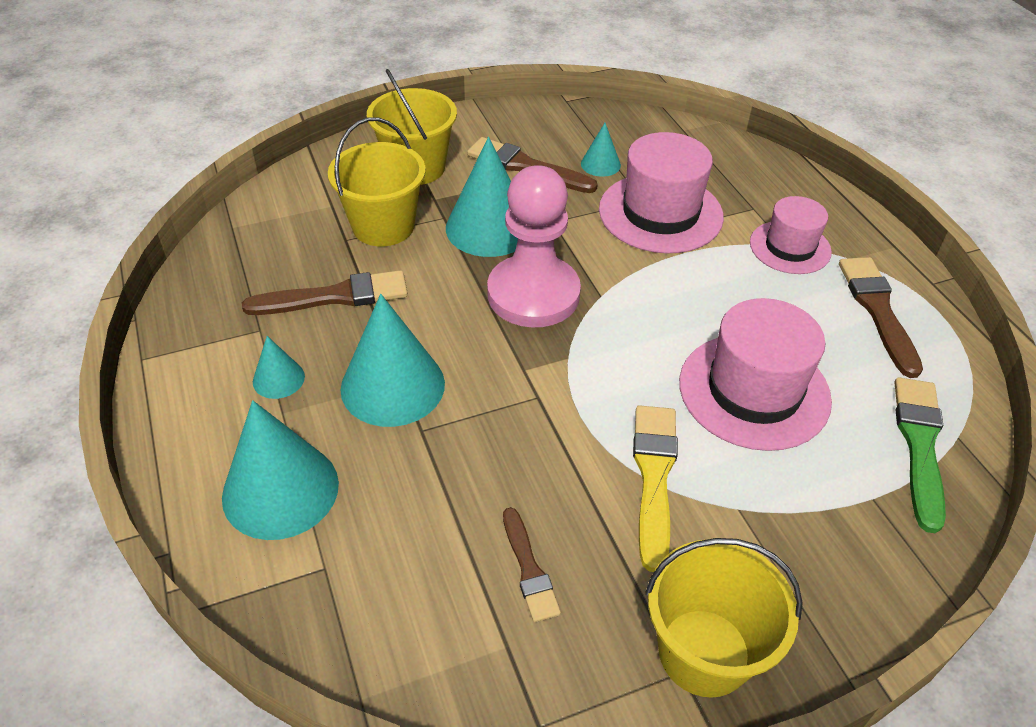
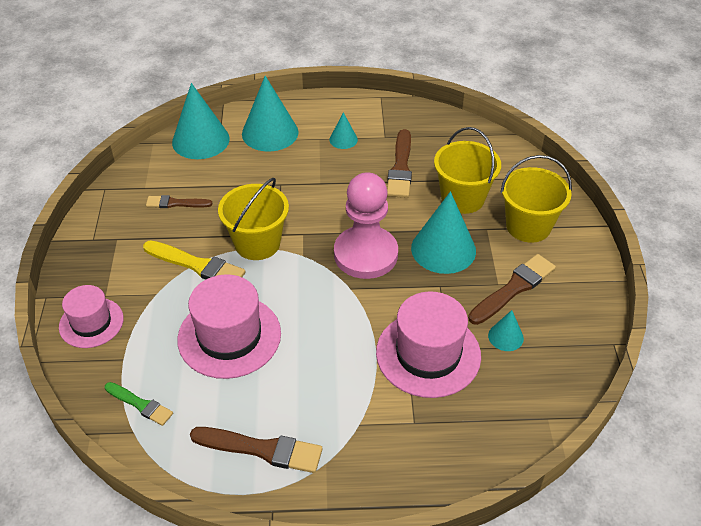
camera: 110 degrees right, 0 degrees up
(392, 386) = (317, 179): turquoise cone -> turquoise cone (200, 140)
(704, 652) = (95, 250): yellow bucket -> yellow bucket (257, 243)
(790, 247) = (355, 425): pink hat -> pink hat (91, 323)
(919, 445) = (140, 404): green brush -> green brush, size x0.62

